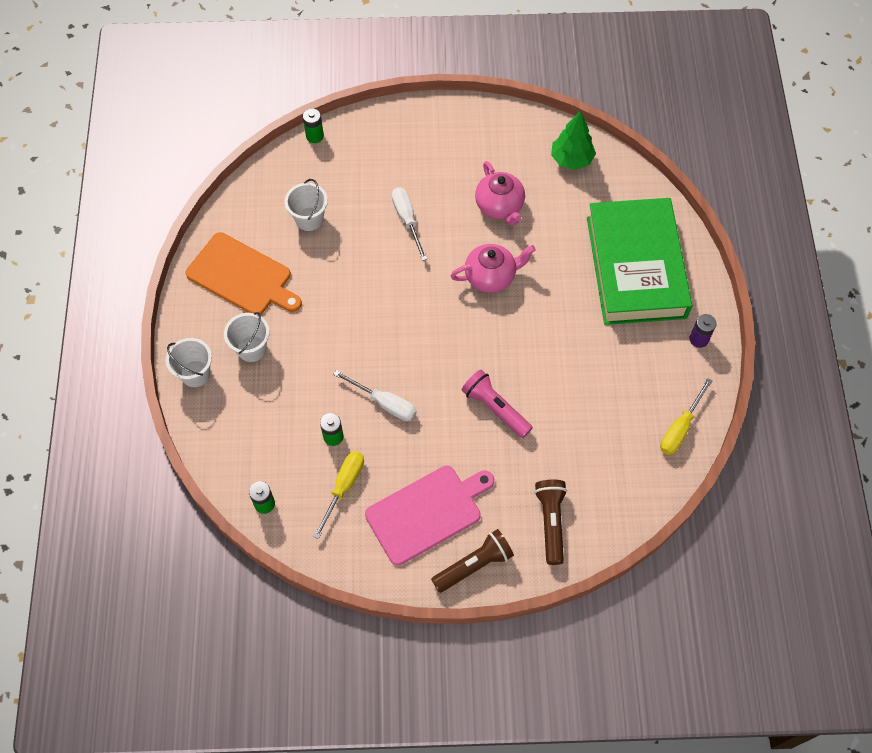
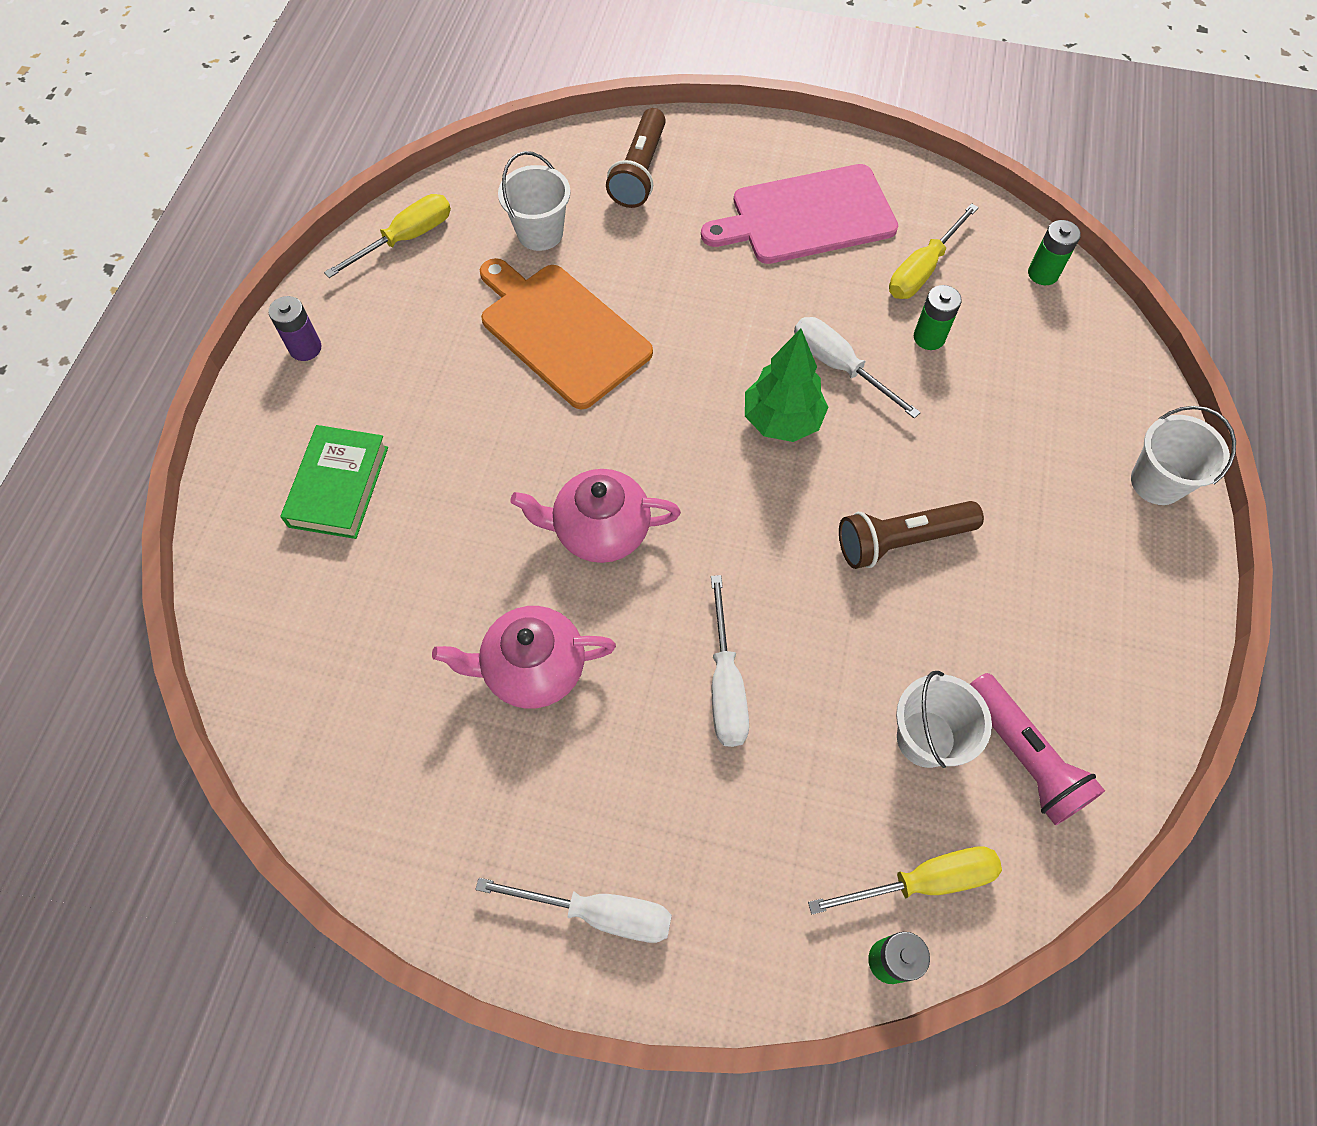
camera: 165 degrees left, 0 degrees up
(242, 276) = (1071, 644): orange cutting board -> orange cutting board (561, 332)
(251, 348) = (1056, 502): white bucket -> white bucket (540, 233)
(304, 165) = (923, 881): none -> yellow screwdriver
(436, 125) = (599, 912): none -> white screwdriver
(474, 565) = (759, 149): brown flashlight -> brown flashlight (901, 540)
(495, 408) = (666, 322): pink flashlight -> pink flashlight (1023, 756)
(500, 206) = (532, 669): pink teapot -> pink teapot turned 90 degrees counterclockwise
(571, 159) = (344, 740): green tree -> green tree (782, 420)
(635, 267) = (339, 486): green book -> green book, size x0.47

